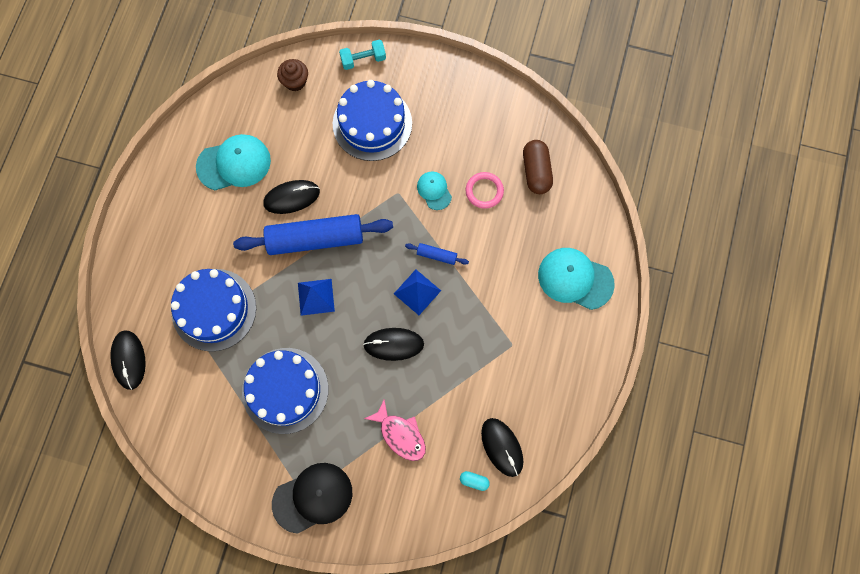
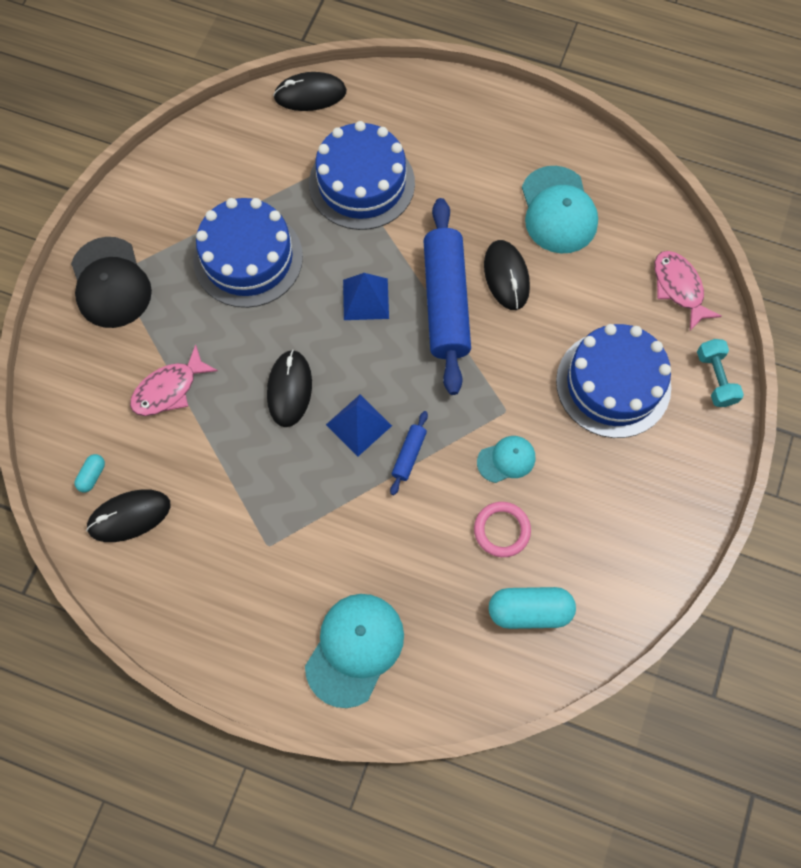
camera: 95 degrees right, 5 degrees down
(295, 81) = (679, 288): brown cupcake -> pink fish
(536, 171) = (529, 611): brown capsule -> turquoise capsule

